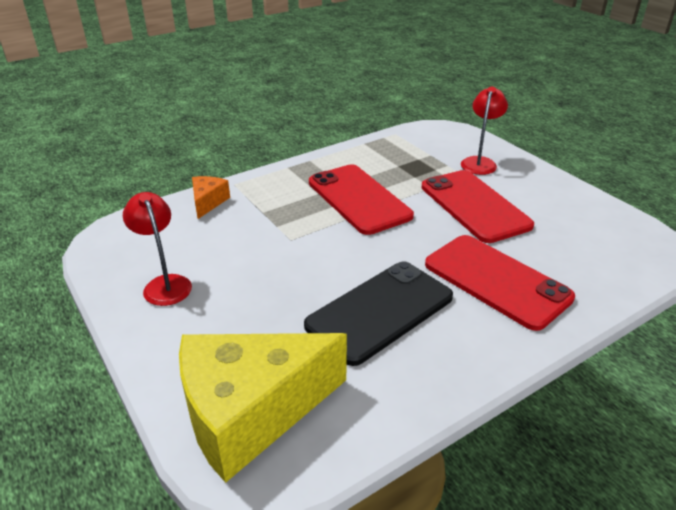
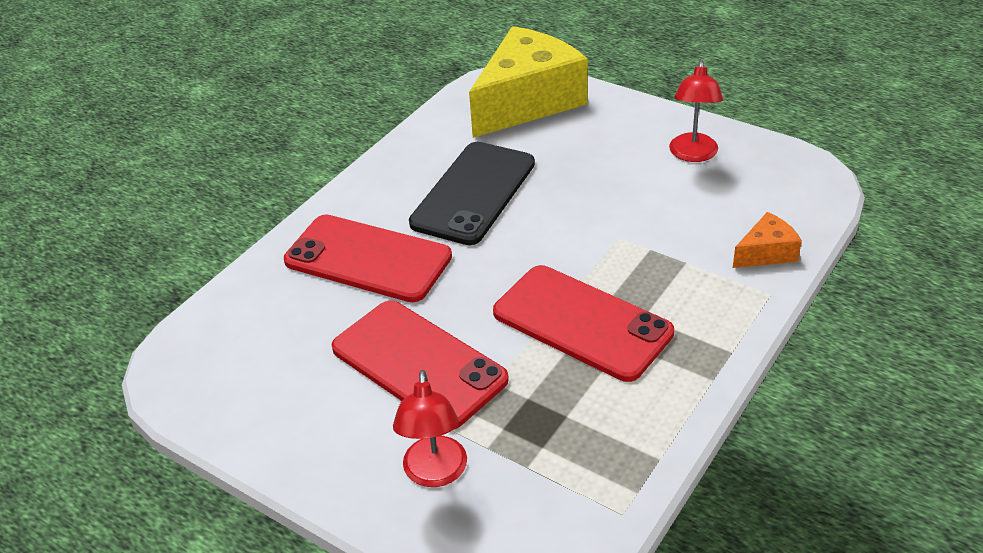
camera: 160 degrees right, 5 degrees up
(165, 284) = (693, 155): red lamp -> red lamp turned 60 degrees clockwise
(208, 202) = (766, 253): orange cheese -> orange cheese turned 105 degrees counterclockwise

